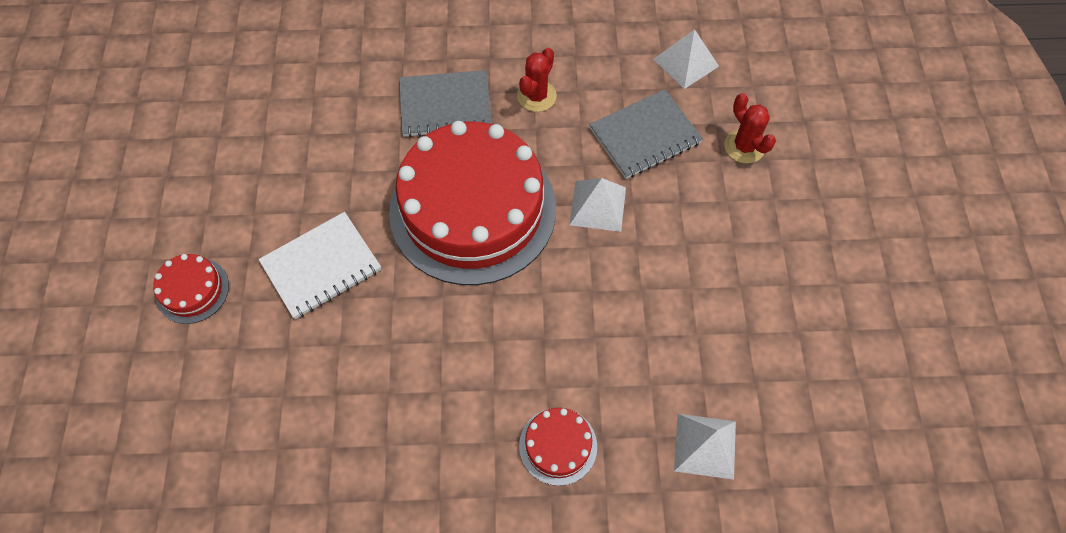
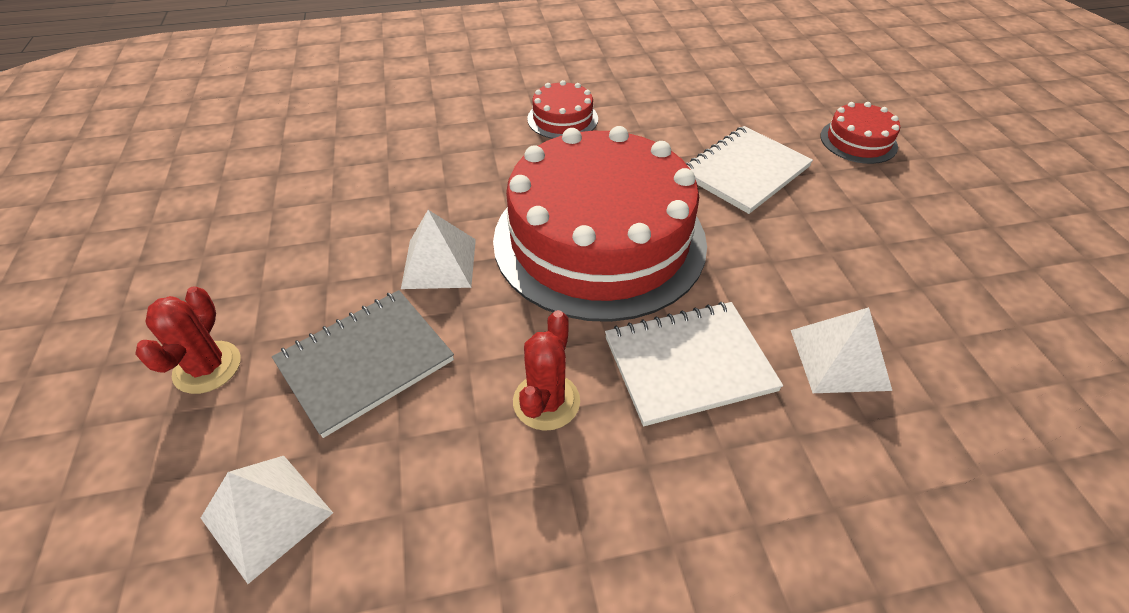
camera: 170 degrees right, 15 degrees down
(445, 105) = (689, 364): grey notebook -> white notebook
(558, 446) = (471, 91): red cake -> red cake (562, 119)
(705, 445) = (342, 103): white pyramid -> white pyramid (839, 359)
(744, 146) = (207, 367): red cactus -> red cactus turned 45 degrees clockwise

